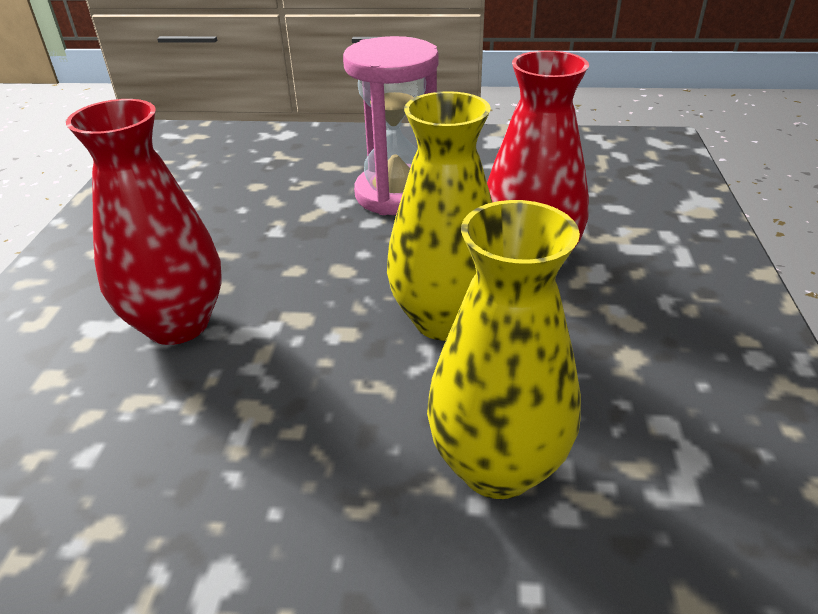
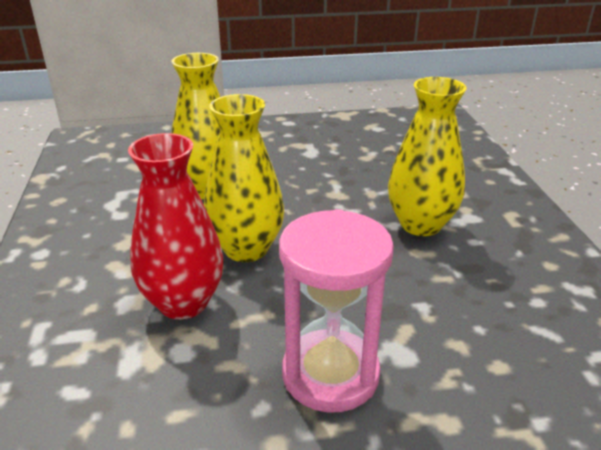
camera: 165 degrees right, 5 degrees down
(178, 324) = (420, 224): red vase -> yellow vase

